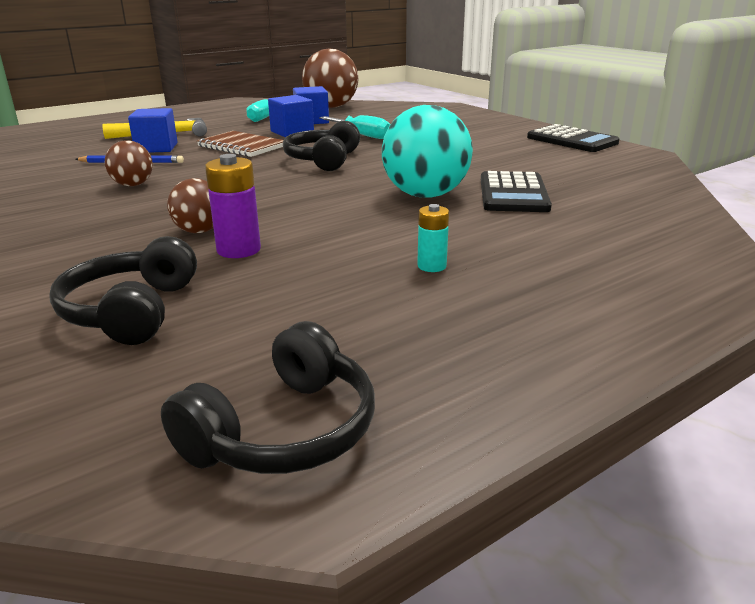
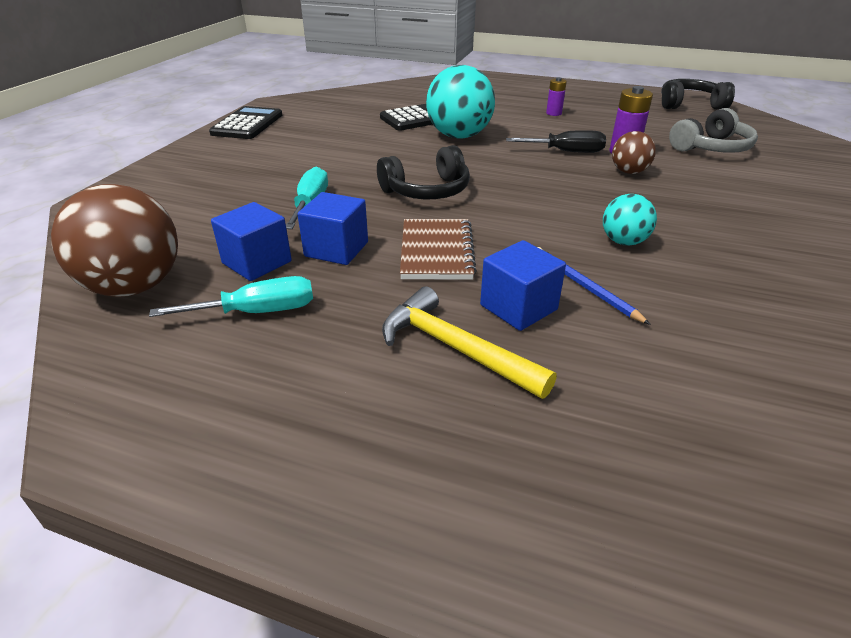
camera: 125 degrees left, 10 degrees up
(131, 311) = (711, 148): black headphones -> grey headphones
(133, 185) = (623, 242): brown ball -> turquoise ball
(297, 224) = (566, 152): none -> black screwdriver
(432, 266) = (553, 113): turquoise battery -> purple battery

